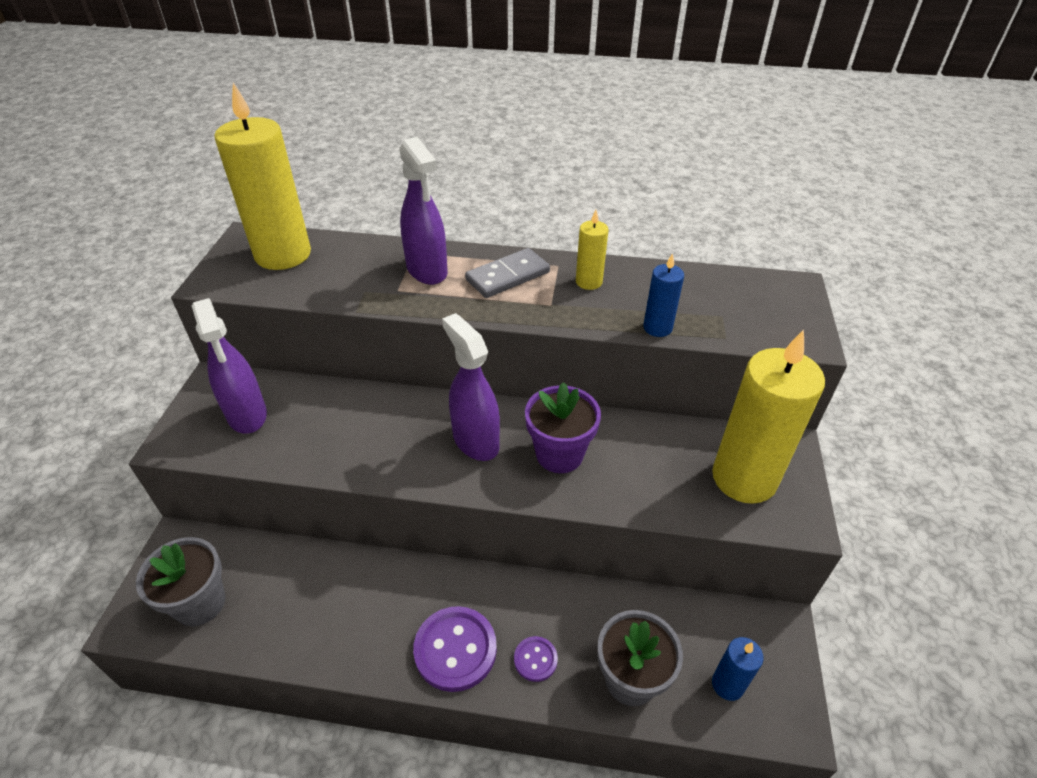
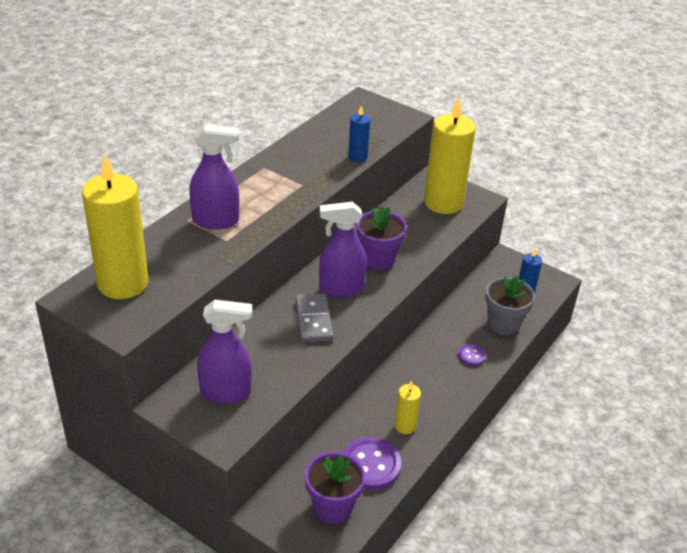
camera: 65 degrees left, 5 degrees down
(200, 603) = (332, 507): grey flower pot -> purple flower pot
(455, 649) = (446, 386): purple button -> purple button (370, 465)
(507, 276) = (256, 190): grey domino -> grey domino (313, 320)
(589, 282) = (292, 163): yellow candle -> yellow candle (405, 426)

